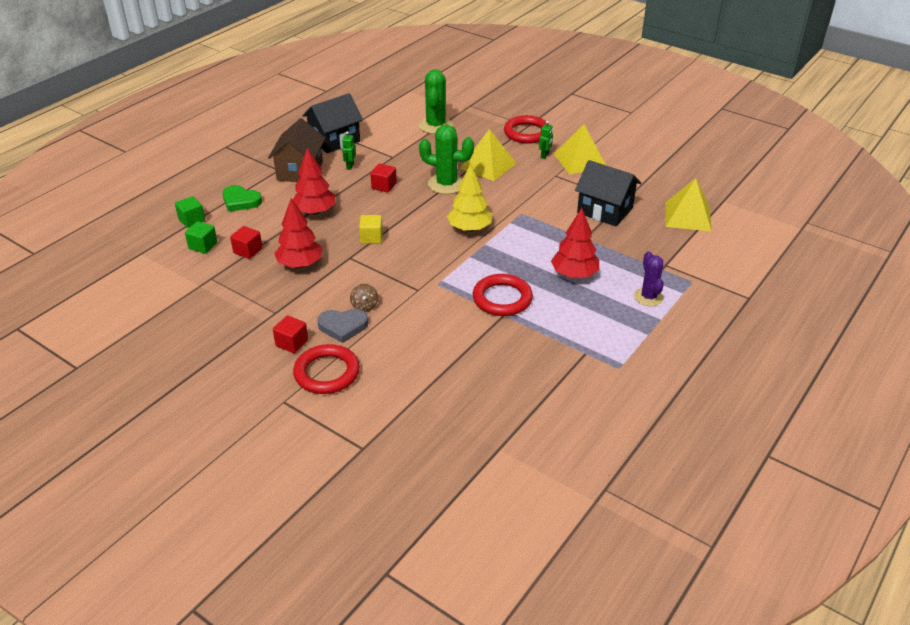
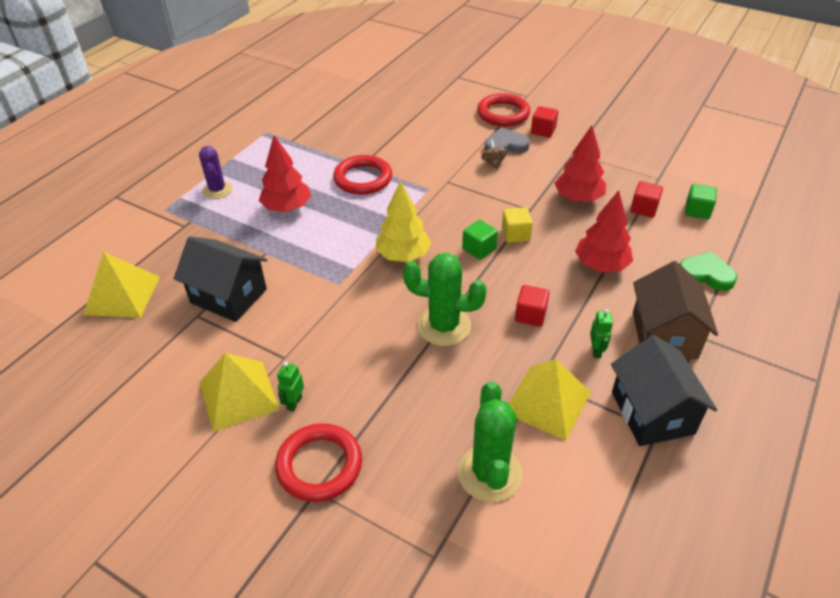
camera: 175 degrees right, 5 degrees up
(192, 220) = (740, 242): green cube -> green cube (479, 249)
(334, 140) = (652, 413): black house -> black house turned 60 degrees counterclockwise
(488, 165) = (386, 371): yellow pyramid -> yellow pyramid (547, 402)

